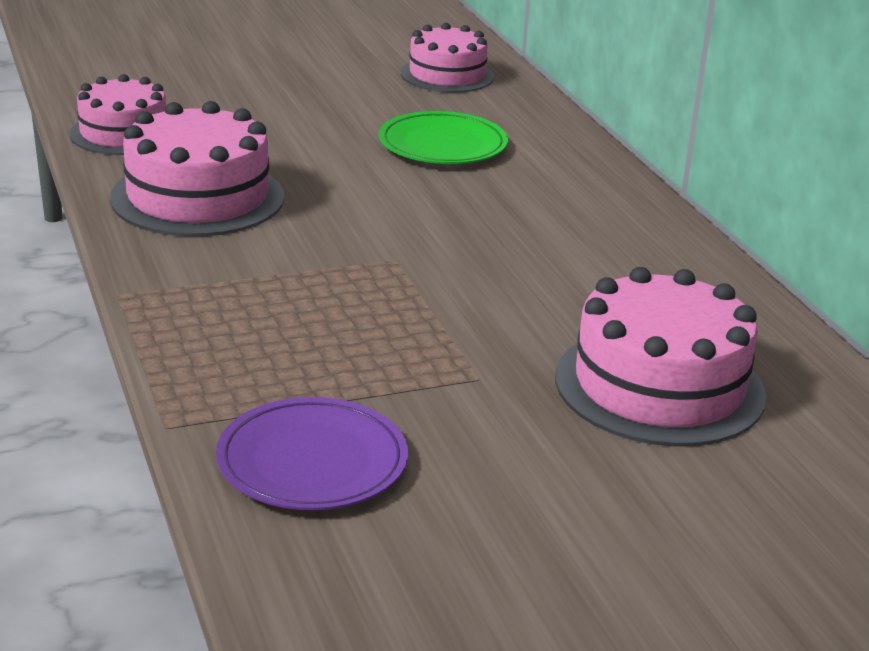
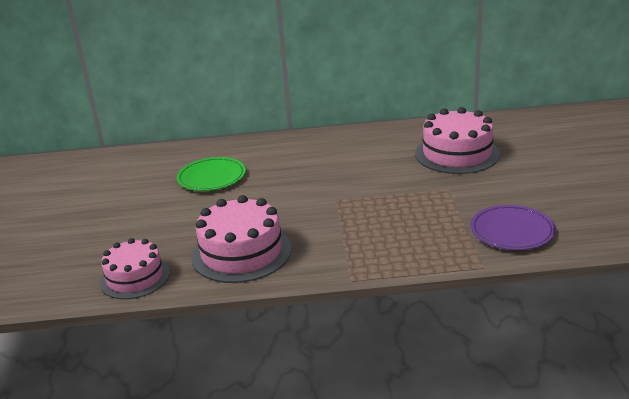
camera: 70 degrees left, 0 degrees up
(447, 75) = (120, 168): pink cake -> none

